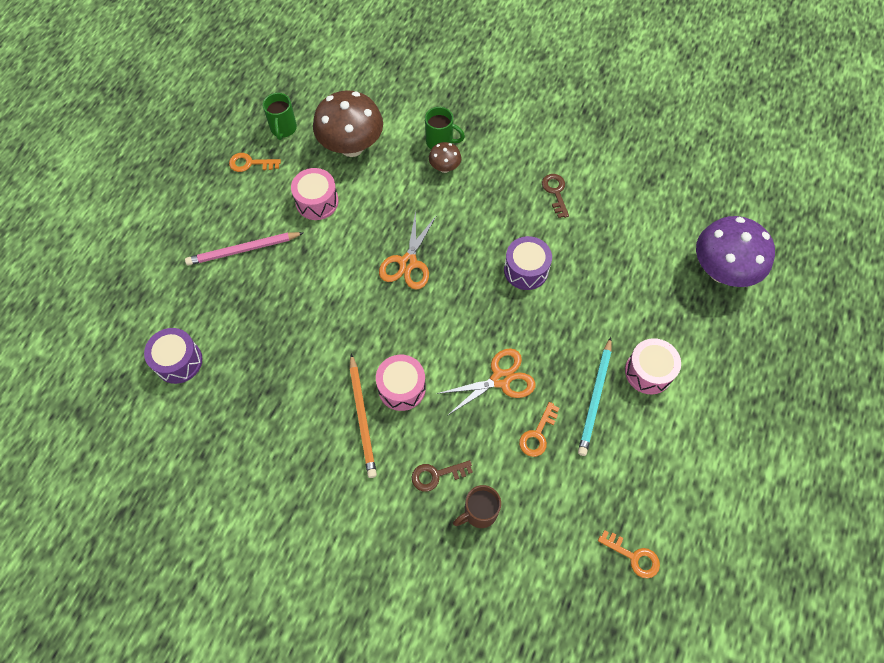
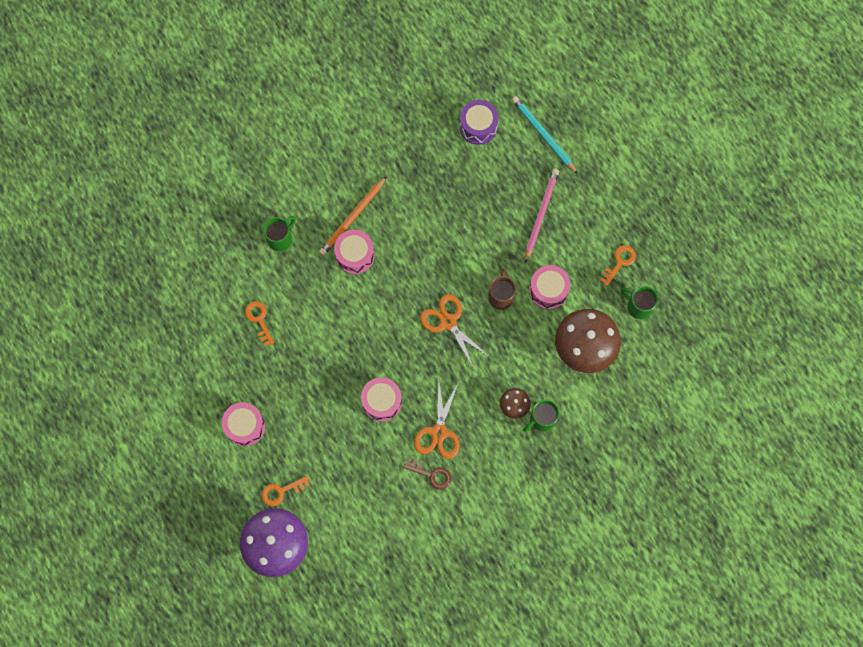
camera: 125 degrees right, 10 degrees up
(362, 417) = (352, 218): orange pencil -> orange pencil turned 75 degrees counterclockwise
(436, 475) = (280, 238): brown key -> green mug
(479, 512) = (238, 248): brown mug -> brown mug (501, 296)
(500, 379) = (313, 323): orange scissors -> orange scissors (439, 432)
(526, 270) = (382, 401): purple drum -> pink drum
(595, 398) = (254, 375): turquoise pencil -> turquoise pencil (543, 135)
(633, 556) = (144, 320): orange key -> orange key (281, 491)

